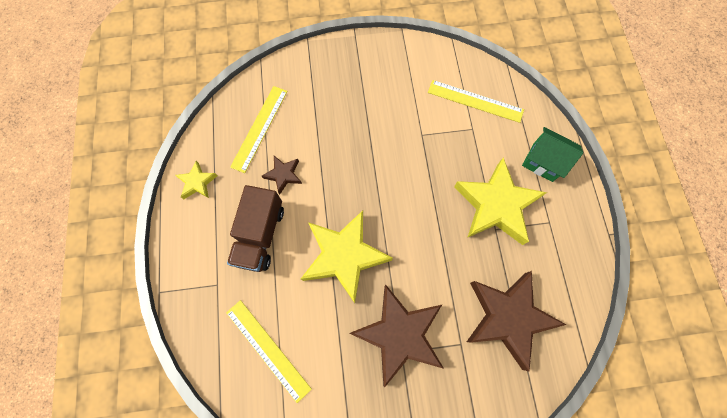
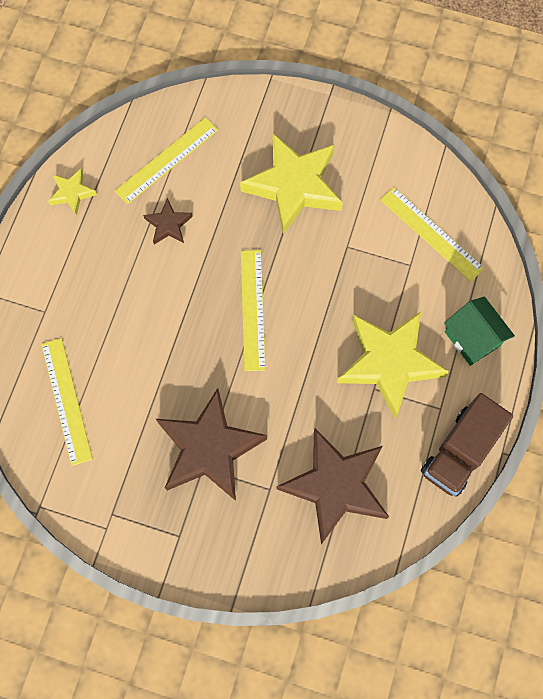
camera: 25 degrees right, 0 degrees up
(260, 235) = (113, 279): brown truck -> brown truck (460, 451)
(344, 256) = (191, 342): yellow star -> yellow star (294, 186)
(378, 210) = (253, 309): none -> yellow ruler

